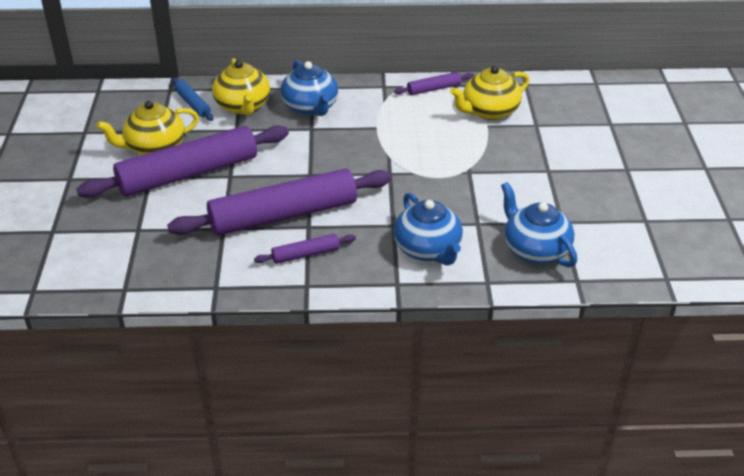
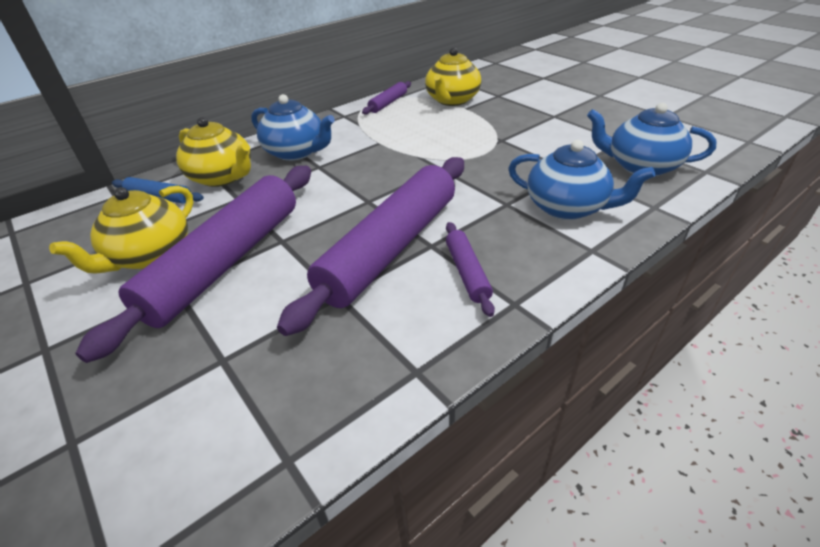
camera: 35 degrees left, 0 degrees up
(306, 254) = (467, 272): purple rolling pin -> purple rolling pin turned 45 degrees counterclockwise

